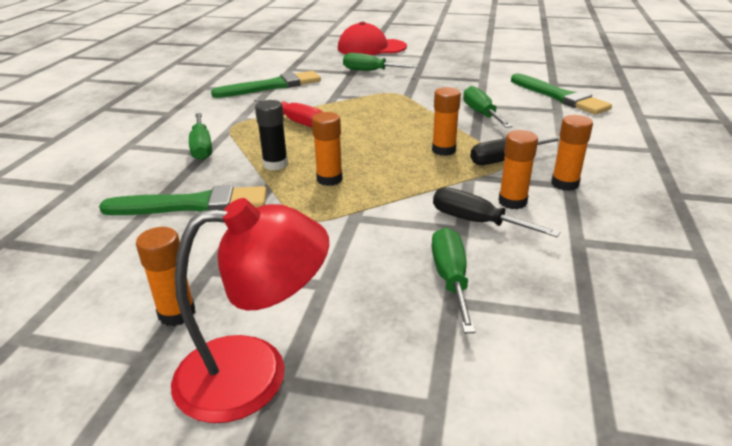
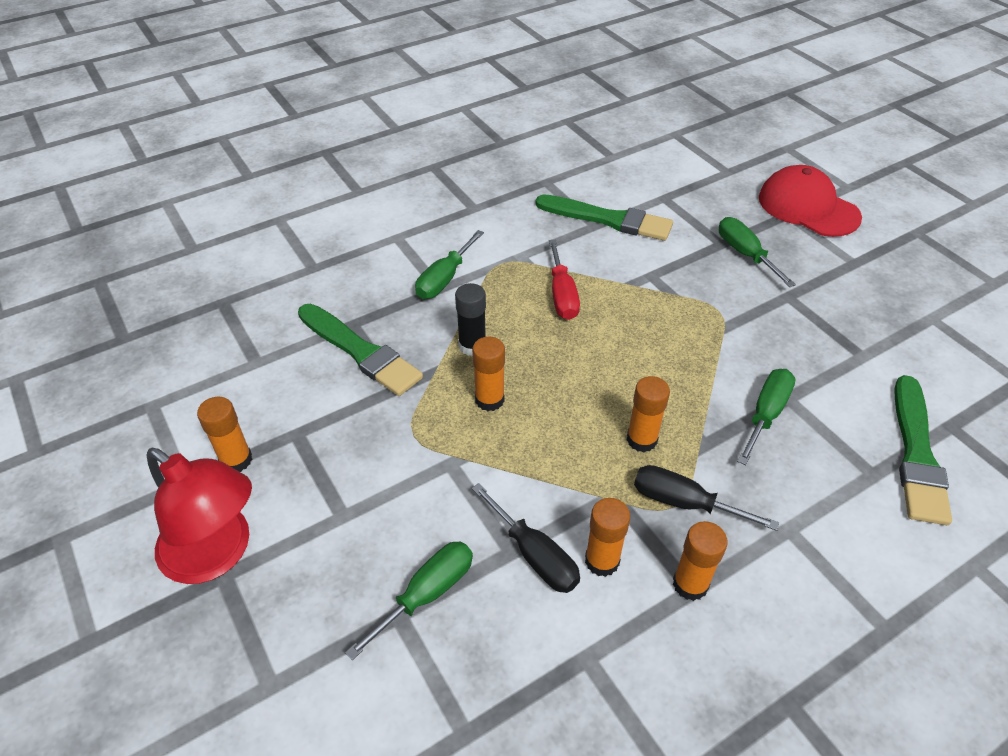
camera: 45 degrees right, 15 degrees up
(476, 222) = (534, 555): black screwdriver -> black screwdriver turned 150 degrees clockwise

